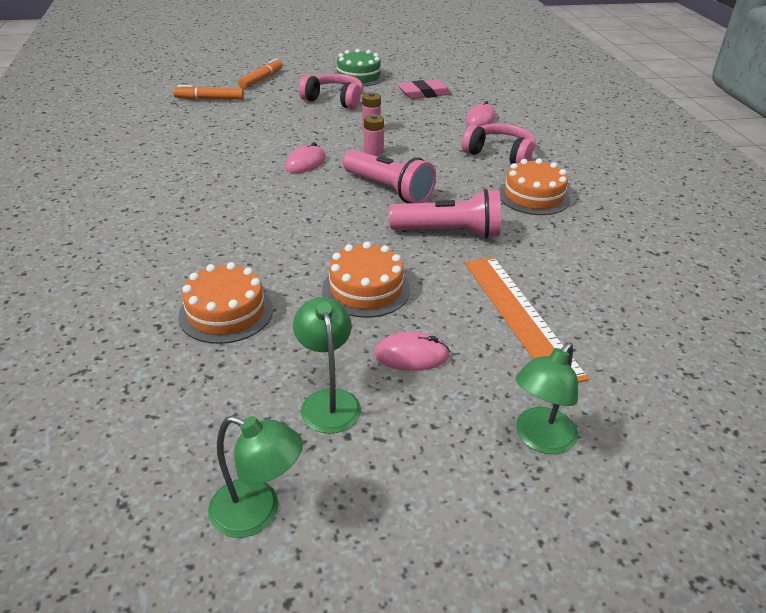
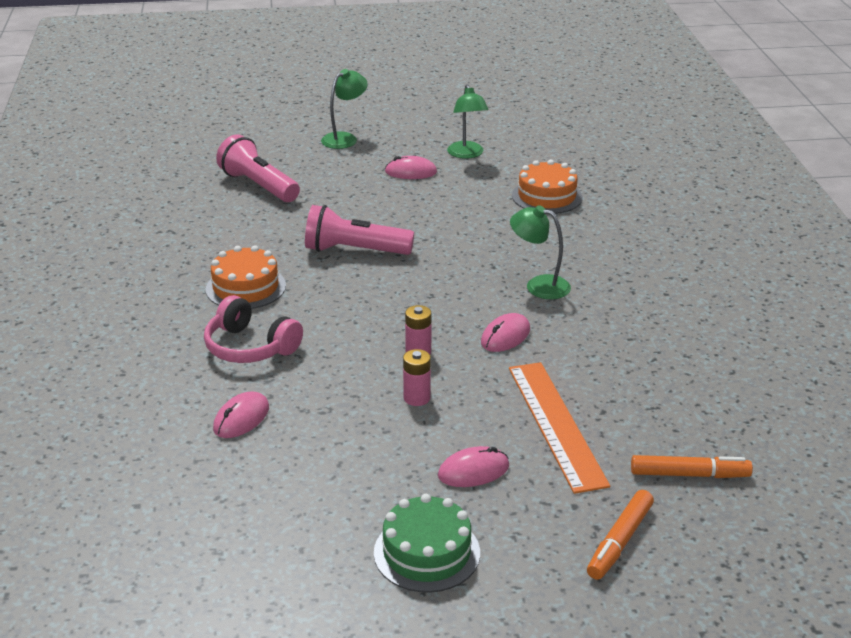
camera: 175 degrees left, 5 degrees down
(257, 513) = (500, 121): green lamp -> green lamp (539, 285)
(334, 100) = (473, 471): pink headphones -> pink mouse
(366, 289) = (439, 208): orange cake -> none
(388, 189) = (406, 298): pink flashlight -> pink flashlight (259, 186)
(424, 93) = (309, 491): pink eraser -> none
(520, 316) = (323, 190): orange ruler -> orange ruler (556, 424)

